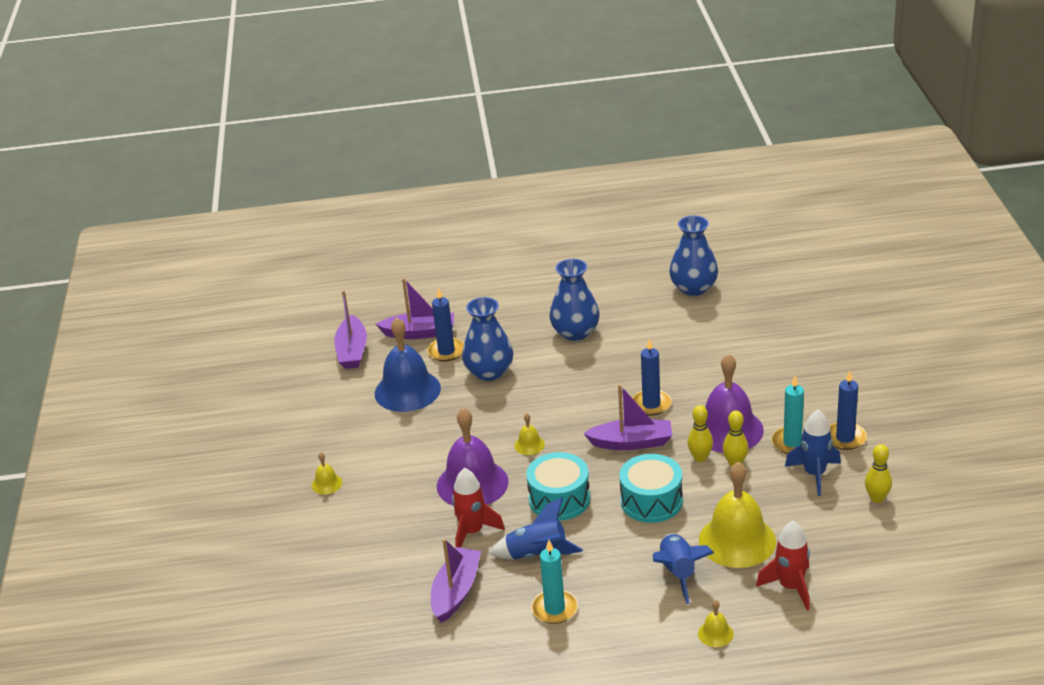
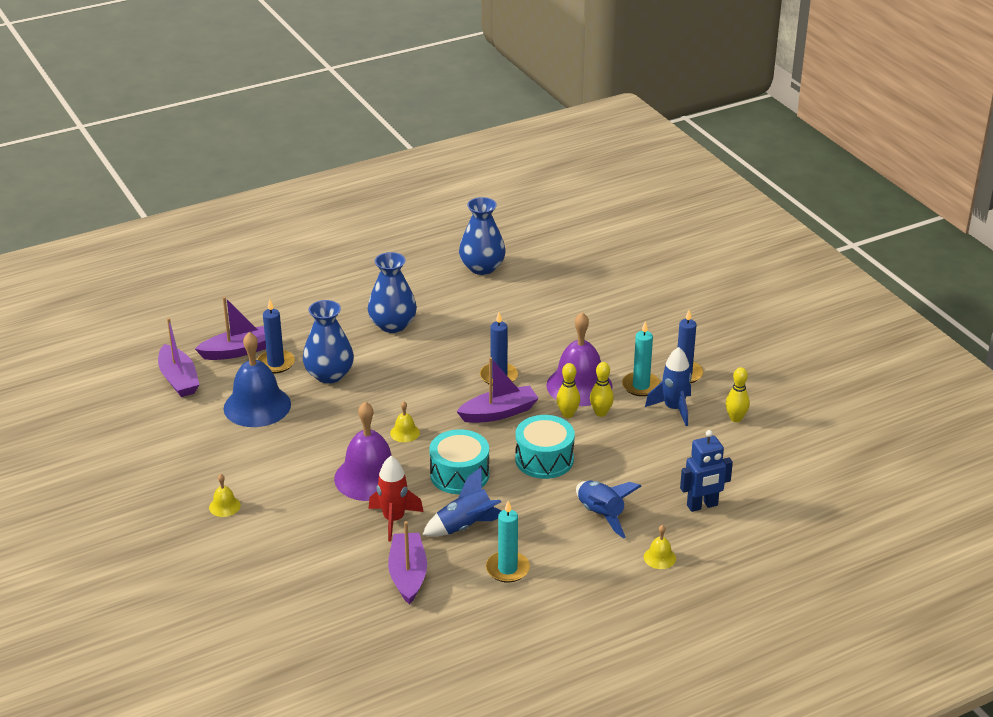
camera: 25 degrees left, 0 degrees up
(737, 540) = (637, 477): yellow bell -> none
(790, 587) = (702, 505): red rocket -> blue robot

